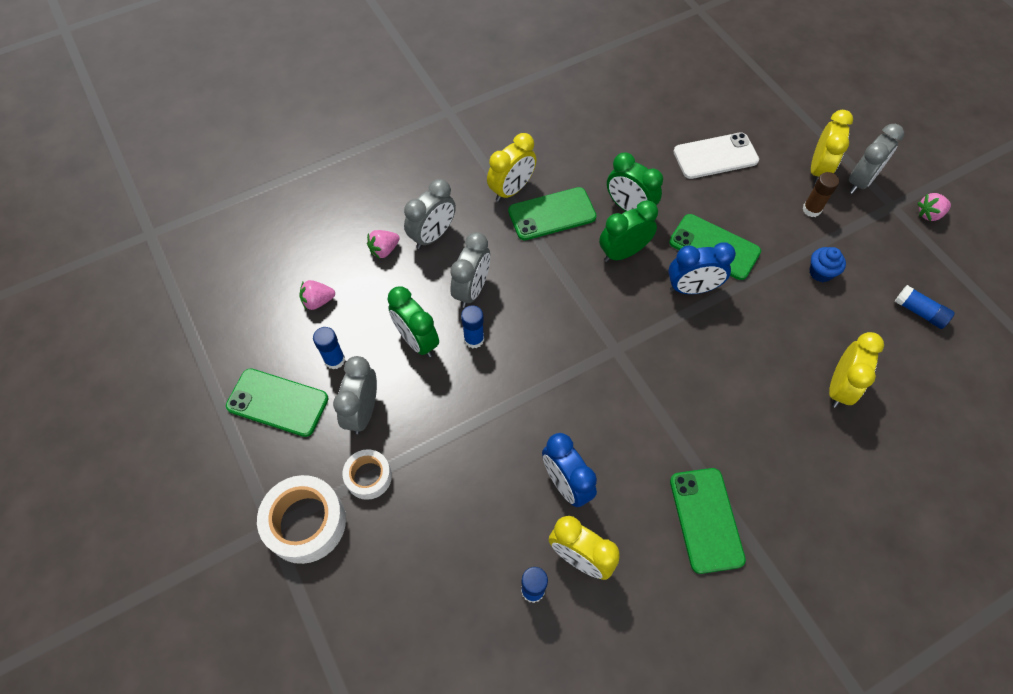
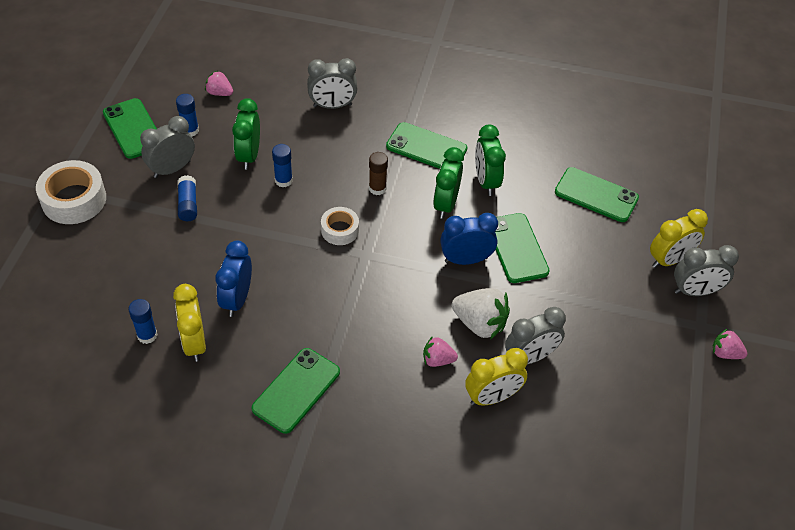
camera: 40 degrees right, 10 degrees down
(368, 477) = (133, 204): white tape -> white tape (340, 230)
(384, 250) = (292, 93): pink strawberry -> pink strawberry (437, 360)
(472, 290) = (317, 153): grey clock -> grey clock (530, 357)
(511, 190) = (418, 115): yellow clock -> none
(623, 252) = (446, 204): green clock -> green clock turned 90 degrees counterclockwise
(692, 288) = (466, 260): blue clock -> blue clock turned 135 degrees clockwise
(715, 156) = (596, 195): white phone -> green phone
(762, 334) = (480, 324): none -> white strawberry
(811, 209) = (627, 280): brown glue stick -> brown glue stick (377, 188)
(820, 272) = (577, 322): blue cupcake -> none
(919, 312) = (623, 404): blue glue stick -> blue glue stick (188, 204)

